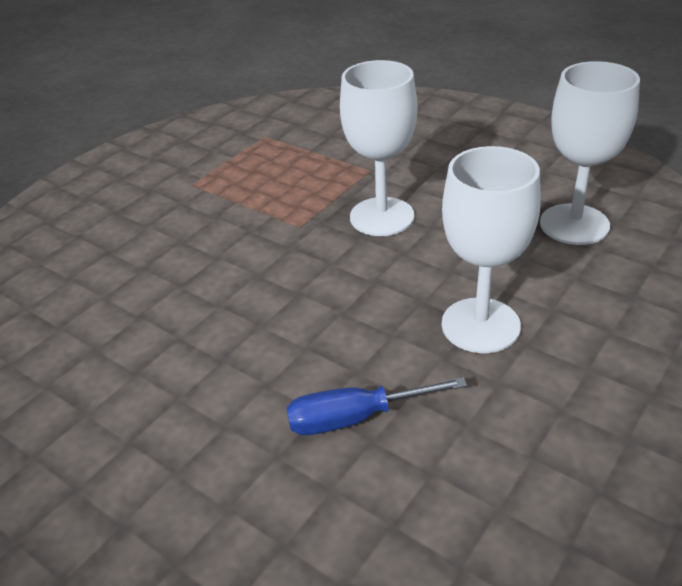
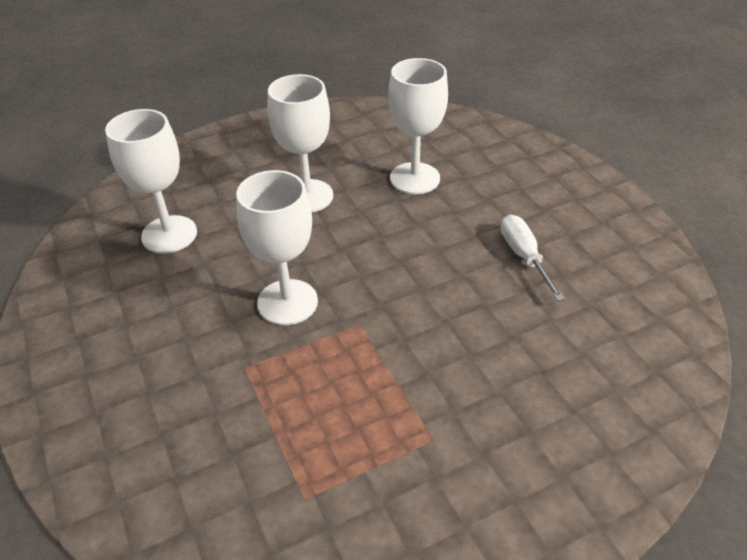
camera: 155 degrees left, 5 degrees up
(146, 354) = (524, 257): none -> white screwdriver
(356, 418) = (414, 178): blue screwdriver -> white goblet

